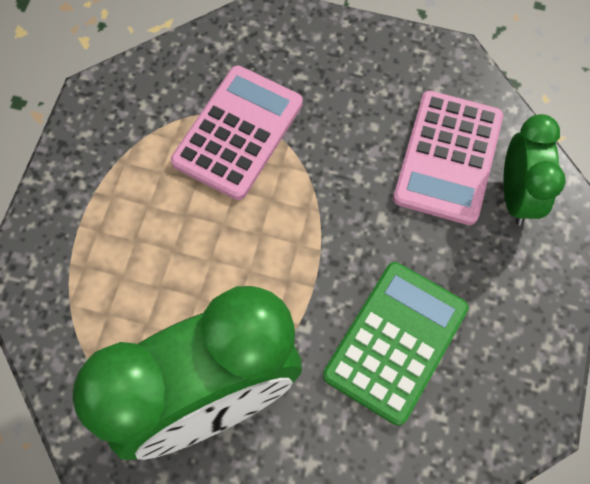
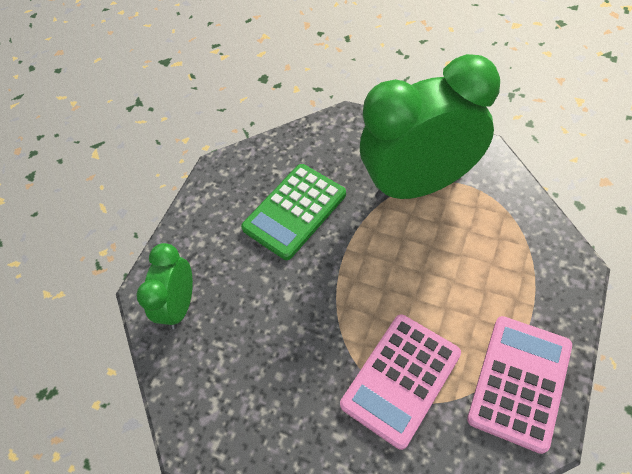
camera: 165 degrees left, 10 degrees down
(448, 158) = (223, 340): pink calculator -> pink calculator (519, 382)

